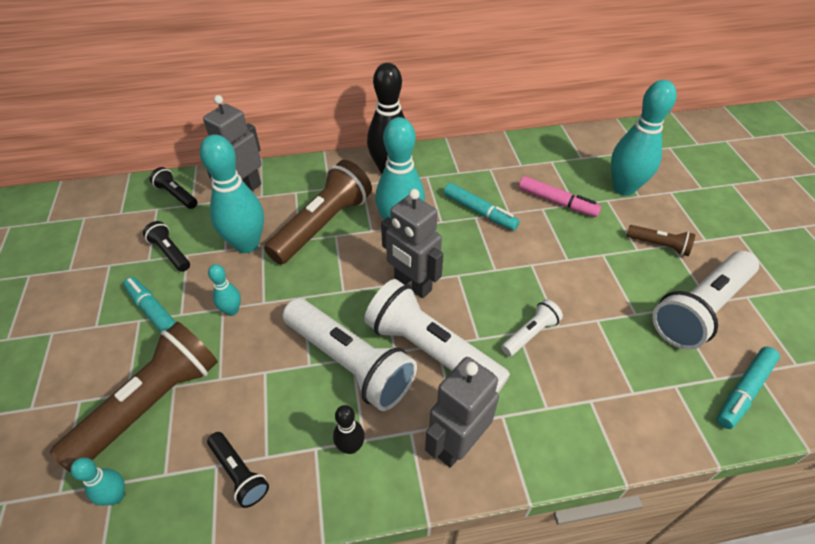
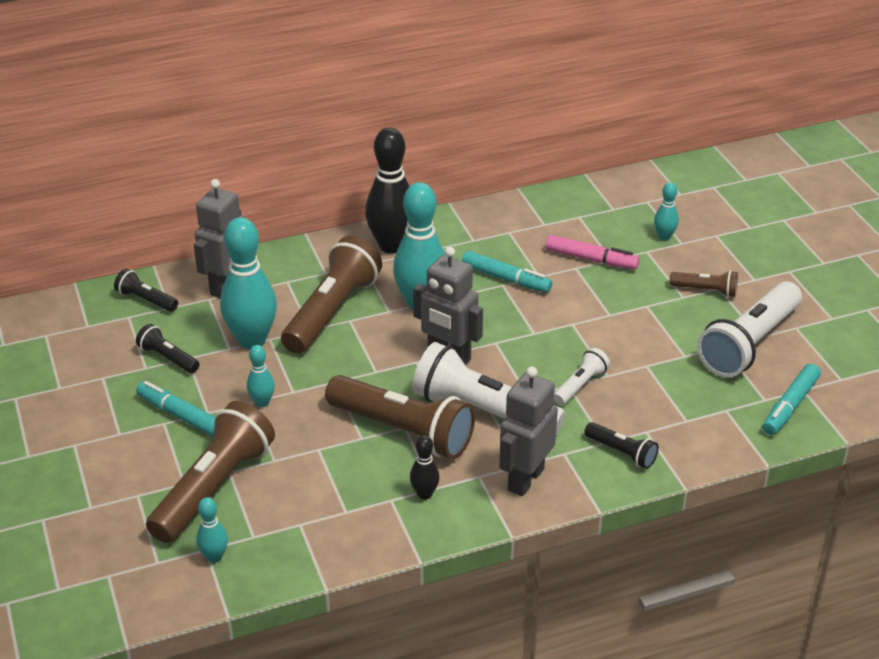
camera: 10 degrees left, 10 degrees down
(239, 473) = (325, 526): black flashlight -> black flashlight (622, 452)
(350, 363) = (403, 431): white flashlight -> brown flashlight
(624, 188) = (664, 237): turquoise bowling pin -> turquoise bowling pin, size x0.48

